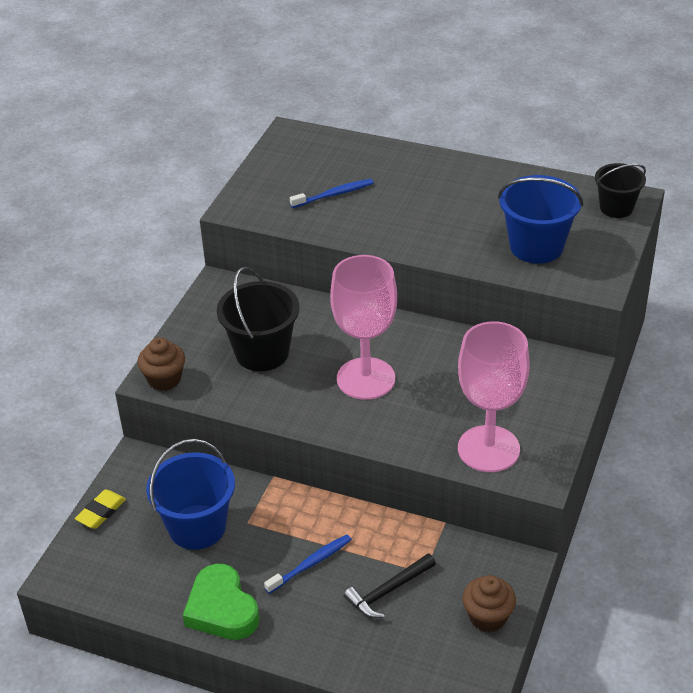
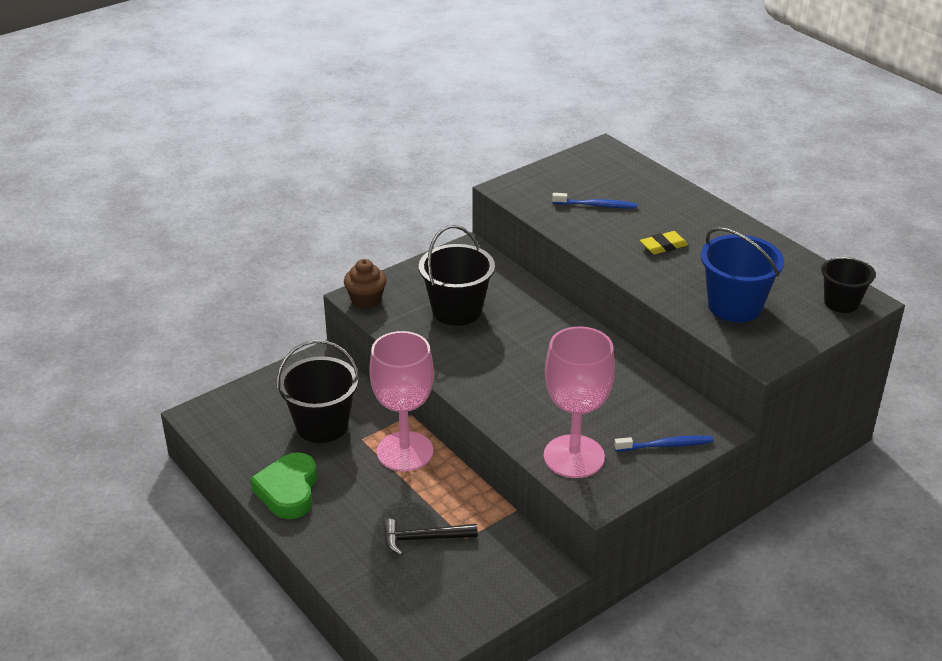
camera: 30 degrees right, 5 degrees down
(101, 512) = (264, 384): yellow eraser -> yellow eraser (663, 246)
(197, 527) = (322, 425): blue bucket -> black bucket
(311, 564) = (382, 490): blue toothbrush -> blue toothbrush (666, 445)
(366, 379) = (521, 362): pink goblet -> pink goblet (405, 451)
(488, 617) = (486, 597): brown cupcake -> none

